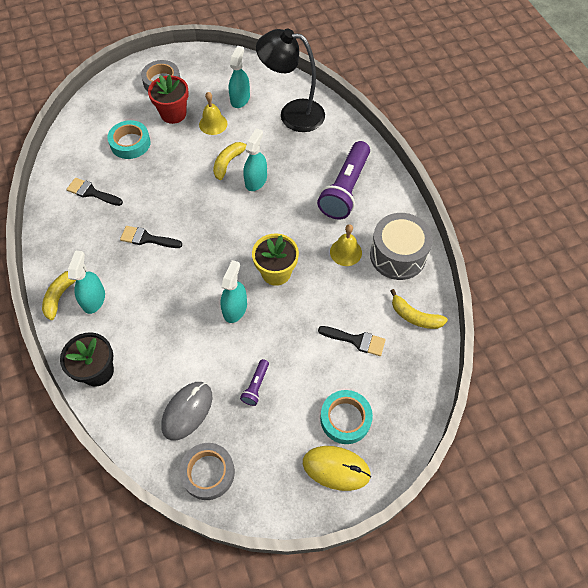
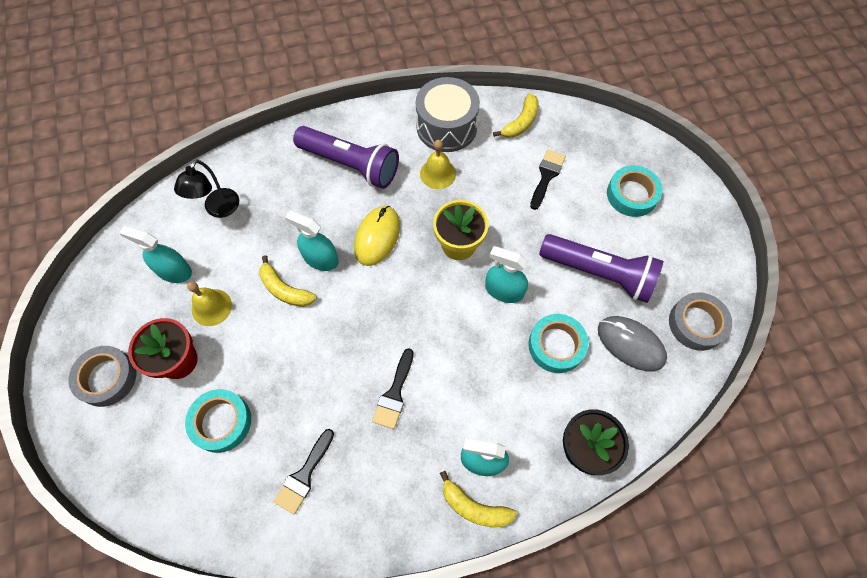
camera: 85 degrees left, 5 degrees up
(185, 350) = (556, 345): none -> turquoise tape
(256, 386) = (599, 273): purple flashlight -> purple flashlight, size x2.25
(292, 114) = (218, 209): black lamp -> black lamp, size x0.59
(336, 468) = (682, 207): yellow mouse -> yellow mouse (377, 237)

